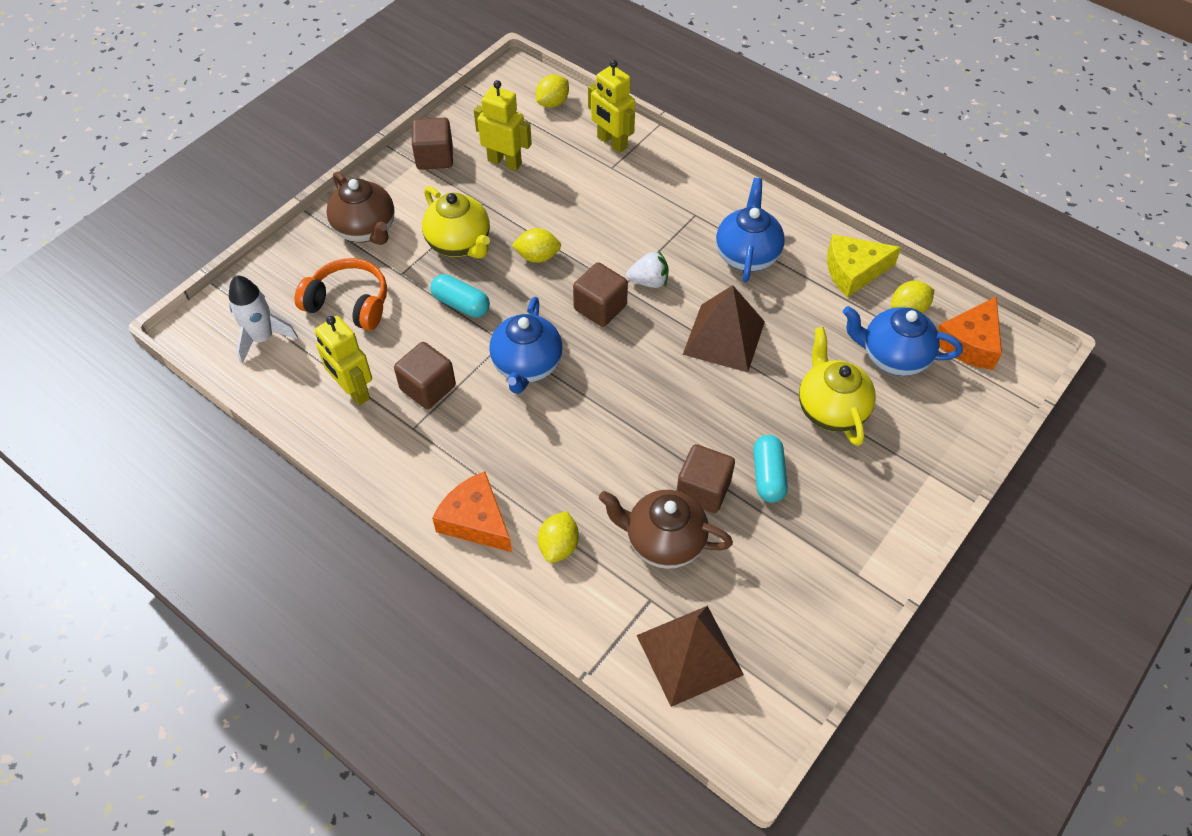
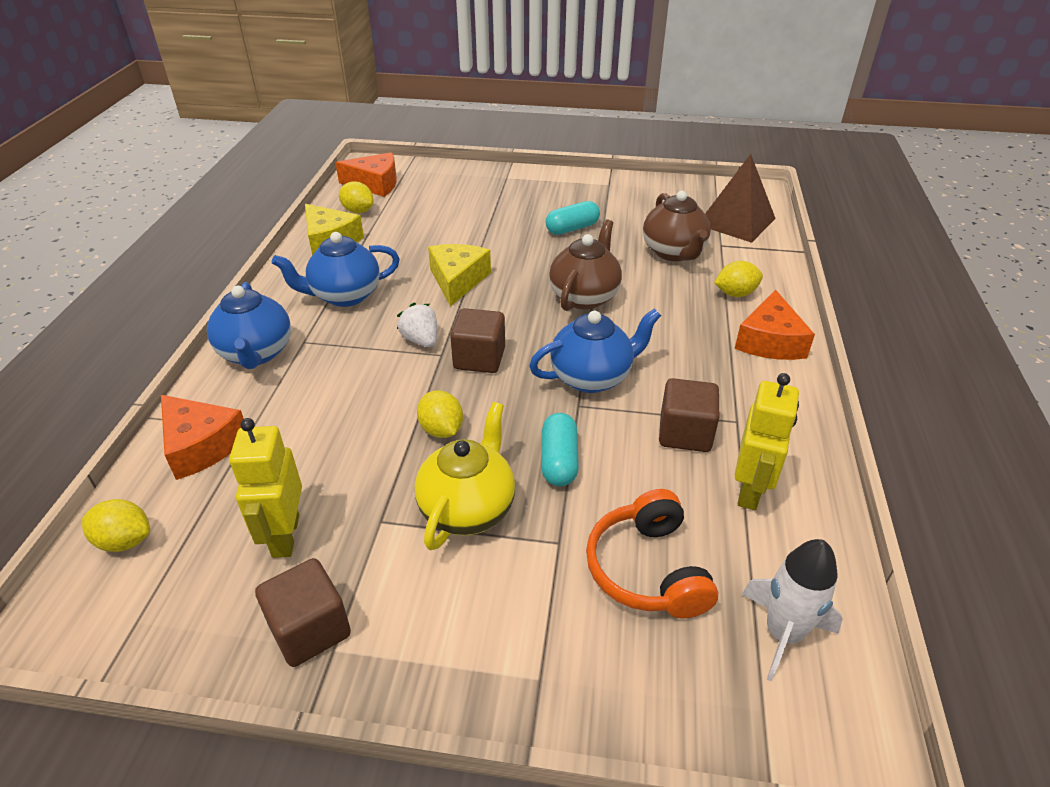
camera: 120 degrees left, 15 degrees down
(366, 230) = (512, 631): brown teapot -> brown teapot (584, 296)
(611, 142) = (201, 445): yellow robot -> orange cheese
(703, 490) = (613, 249): brown cube -> none
(724, 338) = (457, 280): brown pyramid -> yellow cheese
(830, 409) = (487, 219): yellow teapot -> none
(893, 357) = (413, 207): blue teapot -> blue teapot (256, 353)

